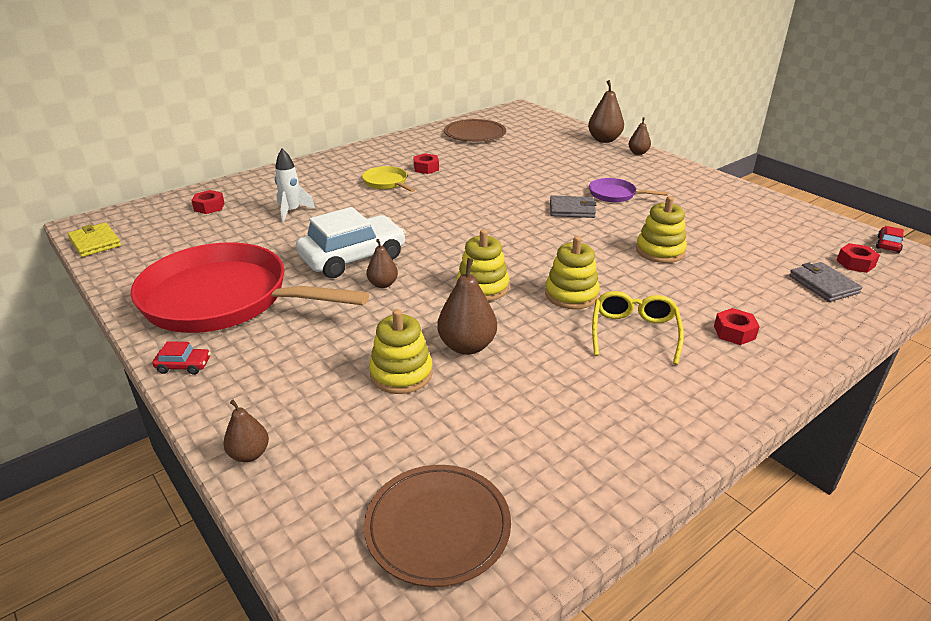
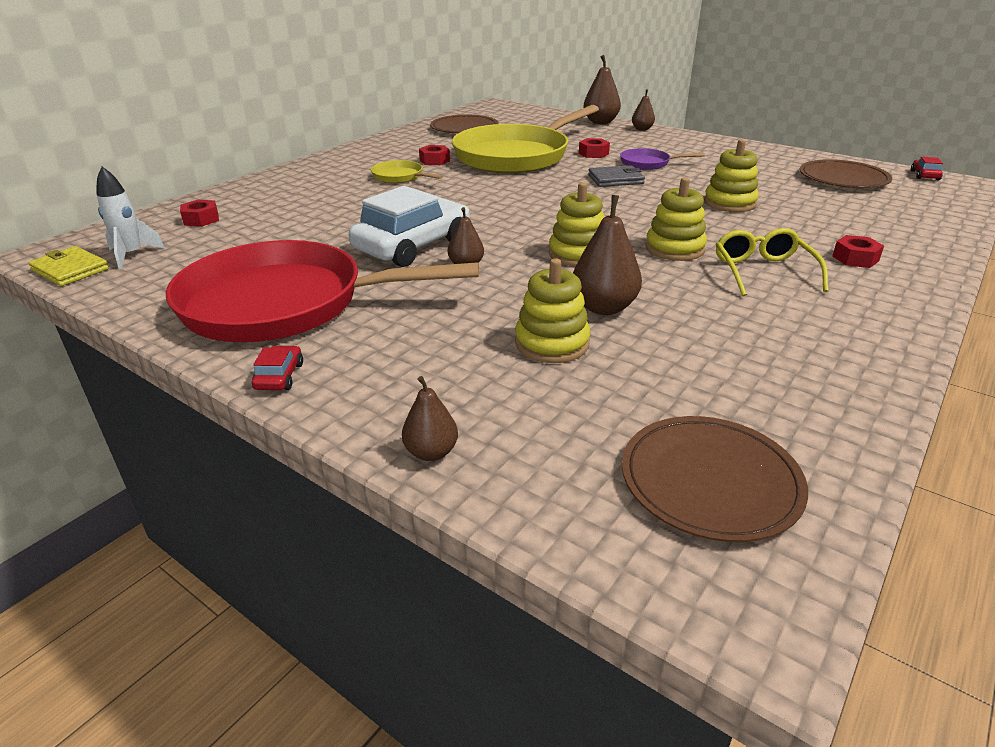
camera: 15 degrees left, 0 degrees up
(184, 365) = (279, 376): red car -> red car turned 75 degrees counterclockwise
(292, 211) = (308, 213): white rocket -> white rocket (132, 255)
(500, 171) = (516, 156): none -> yellow pan
(796, 237) = (843, 178): none -> brown plate
(823, 284) = (898, 211): grey wallet -> none
(855, 263) = (910, 192): red nut -> red nut (593, 153)

